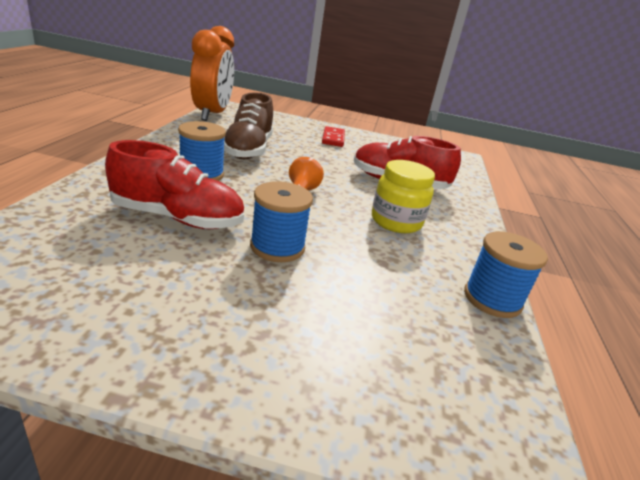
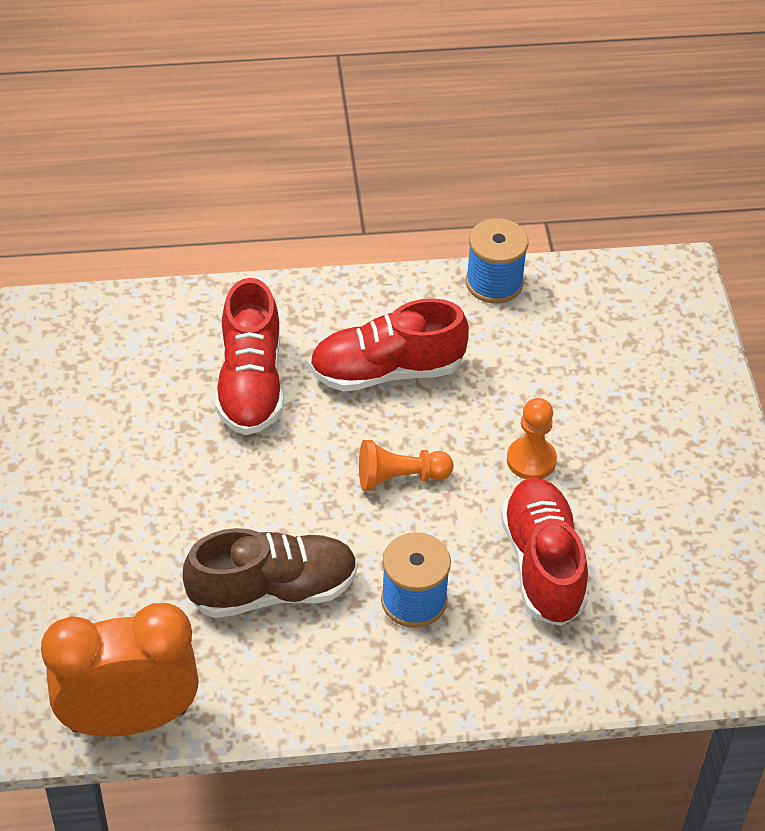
camera: 105 degrees left, 20 degrees up
(277, 247) = (531, 460): blue spool -> orange pawn
(333, 138) = (108, 501): red domino -> none
(396, 222) = (387, 371): yellow jar -> red shoe

